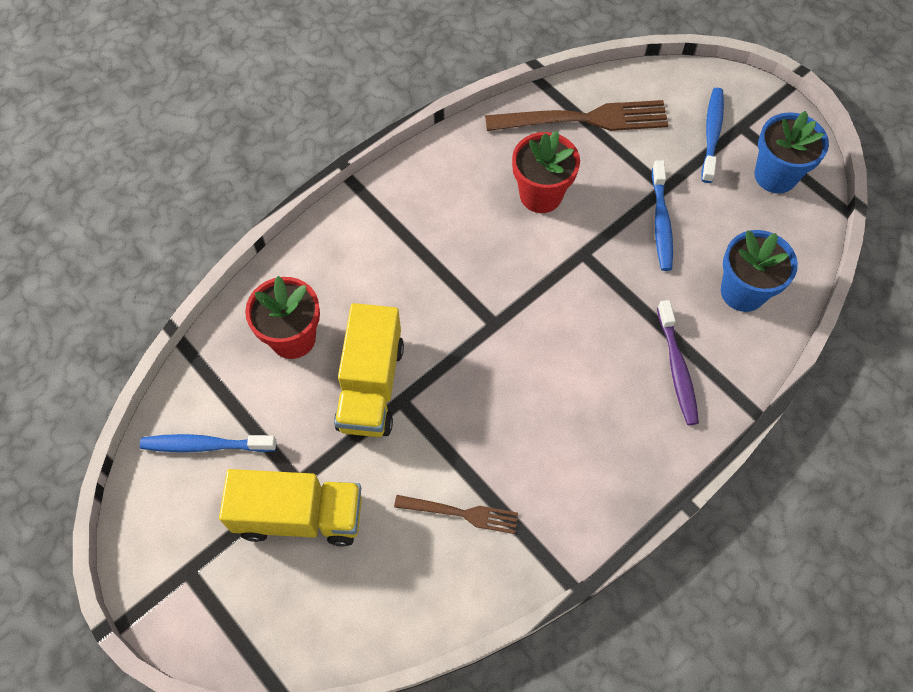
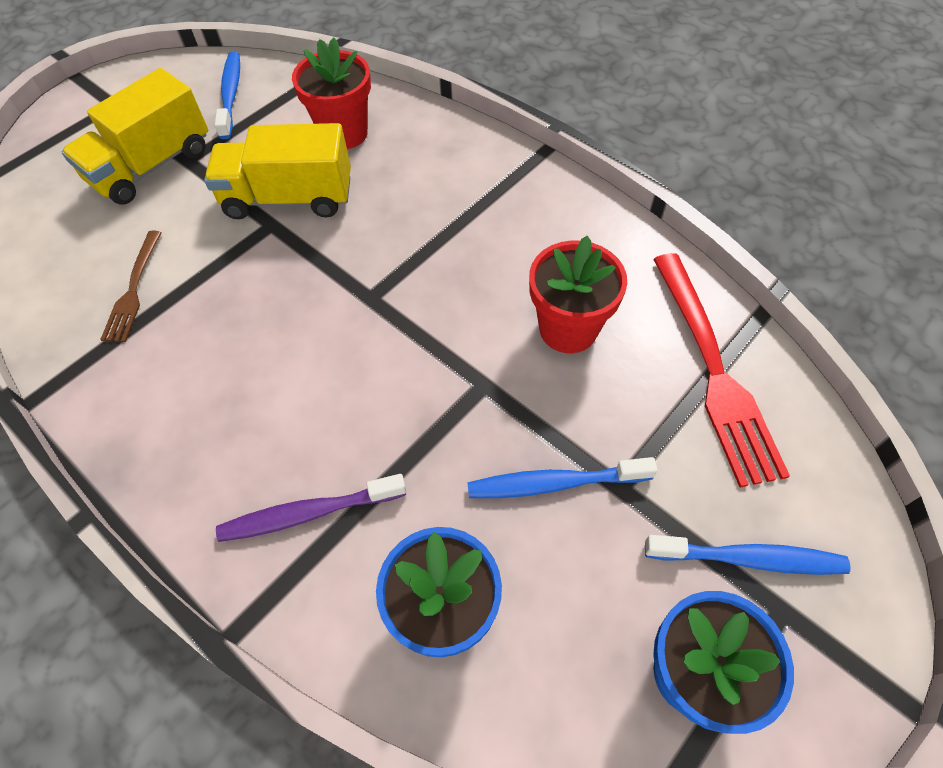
camera: 85 degrees right, 5 degrees down
(299, 516) = (152, 166): yellow truck -> yellow truck turned 45 degrees clockwise
(584, 119) = (714, 371): brown fork -> red fork

